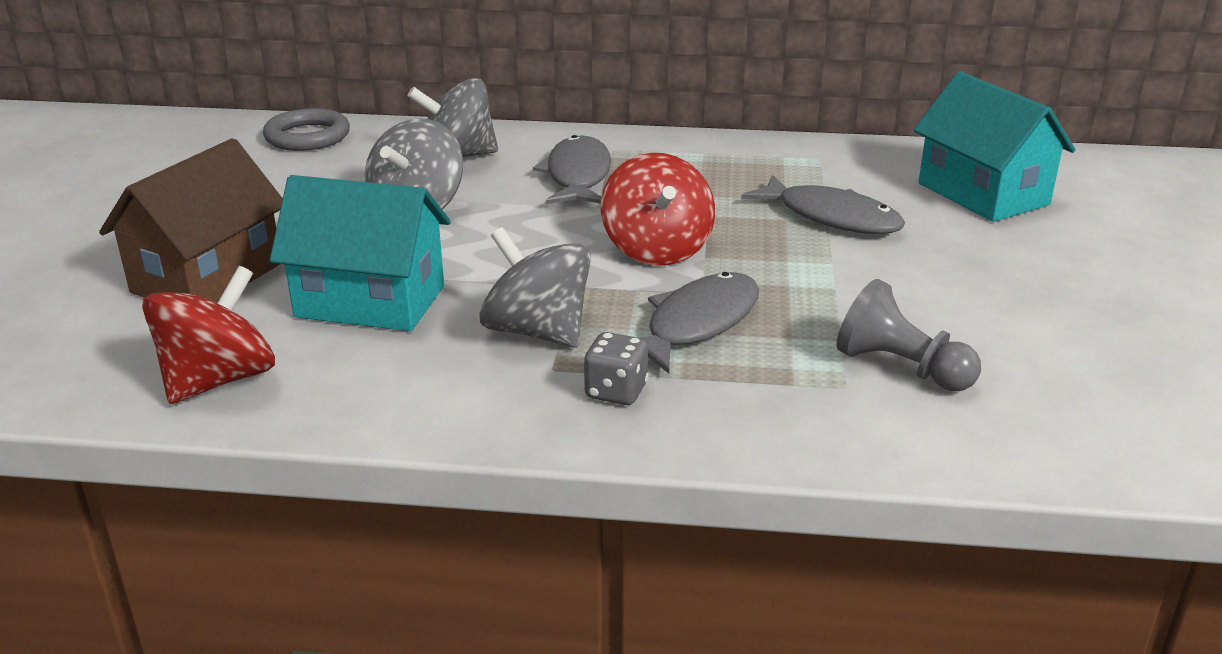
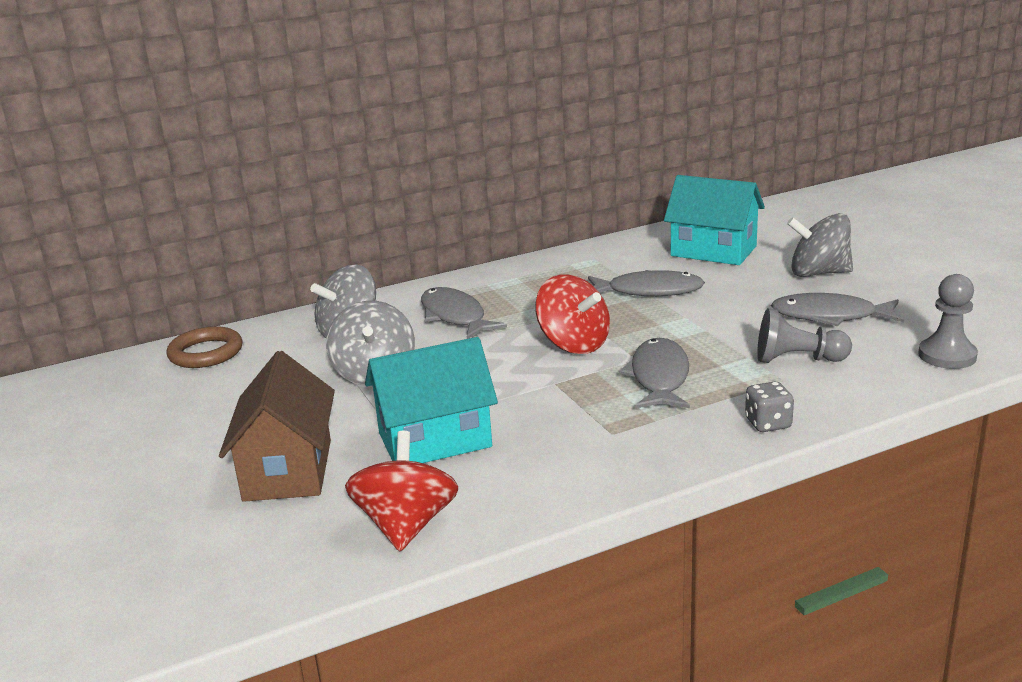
camera: 30 degrees left, 5 degrees down
(307, 136) = (206, 353): grey ring -> brown ring
(537, 332) = (572, 417): grey spinning top -> grey spinning top (818, 273)
(616, 391) = (667, 430): grey dice -> grey dice (768, 424)
(1027, 328) = (830, 316): none -> grey fish
(1129, 445) = (947, 356): none -> grey pawn

